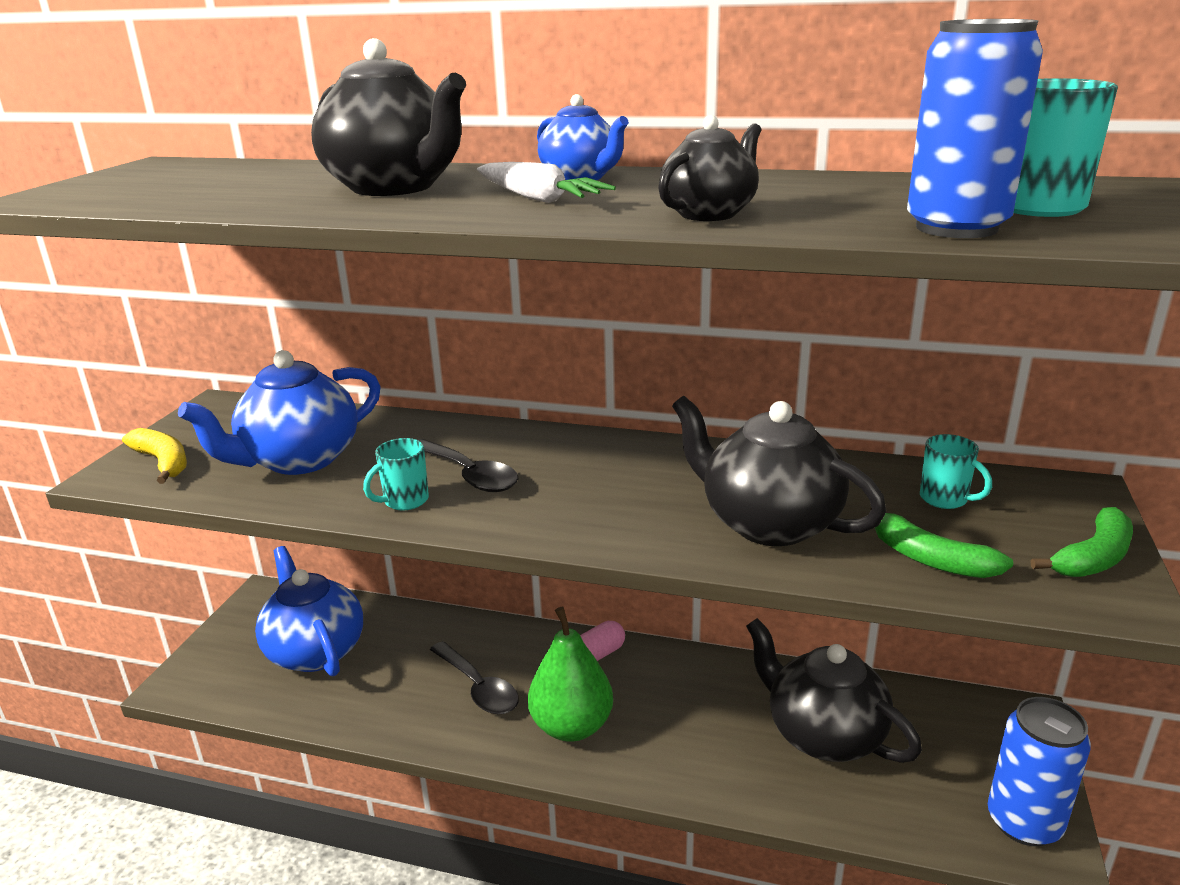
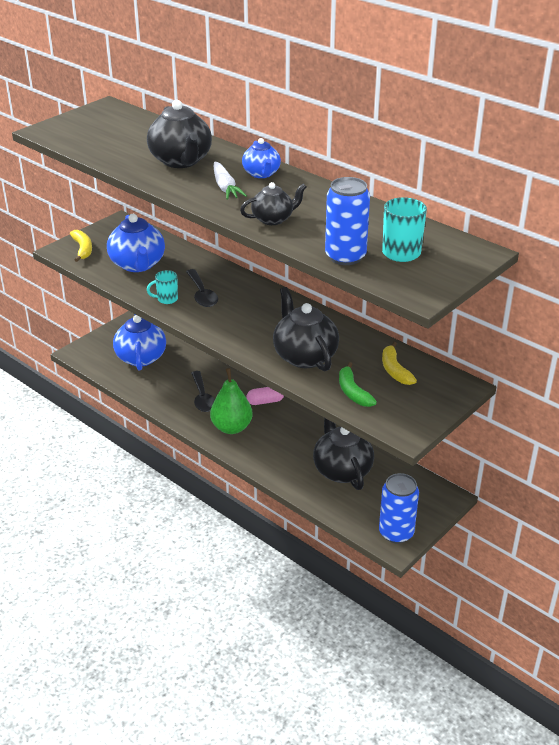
camera: 25 degrees right, 10 degrees up
(299, 460) = (138, 264): blue teapot -> blue teapot turned 90 degrees counterclockwise
(945, 499) = (394, 370): turquoise mug -> yellow banana
(1093, 557) = (422, 414): green banana -> none

